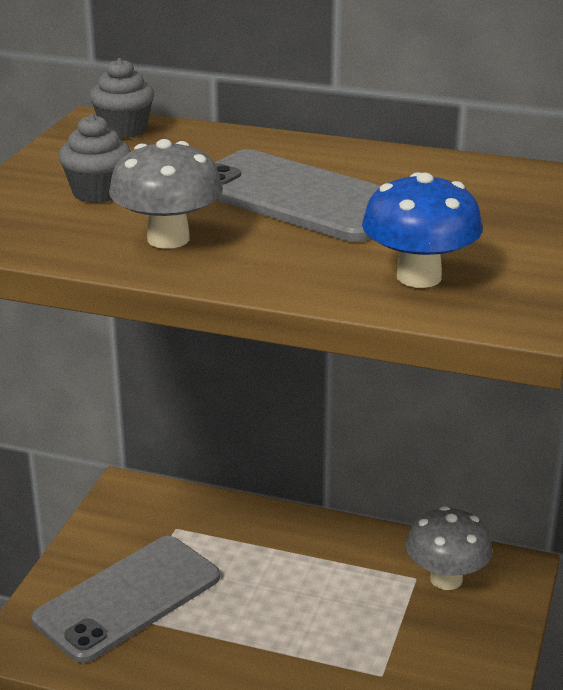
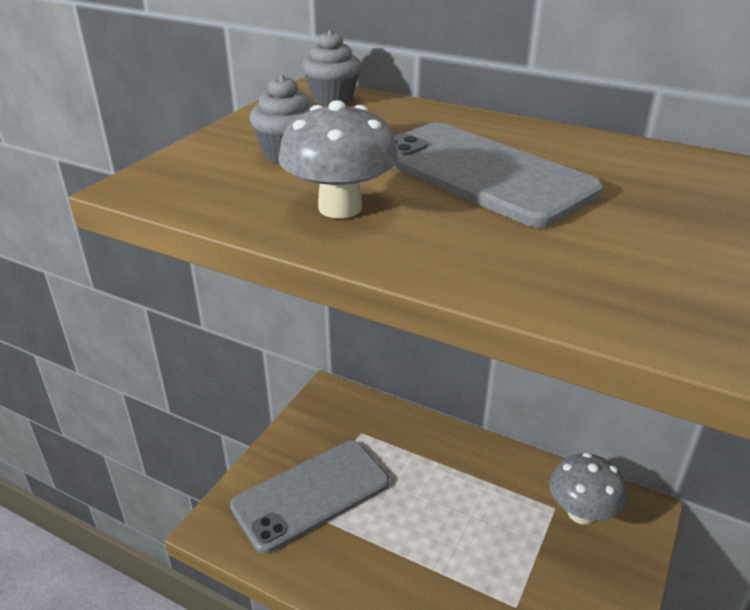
camera: 10 degrees right, 5 degrees up
(418, 277) = (606, 277): blue mushroom -> none

